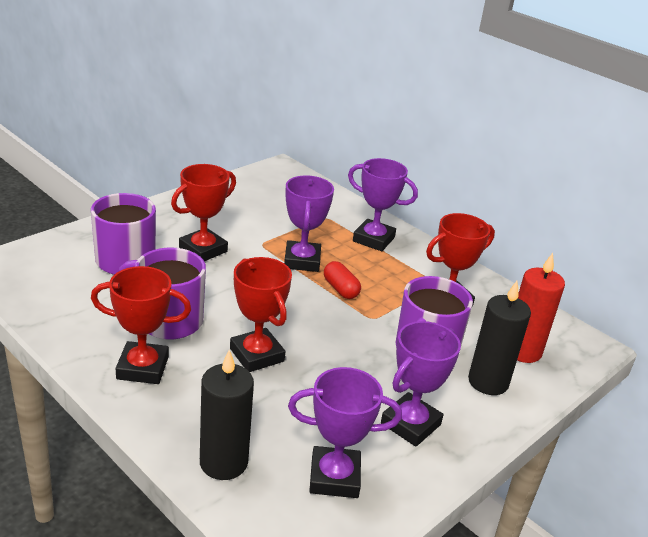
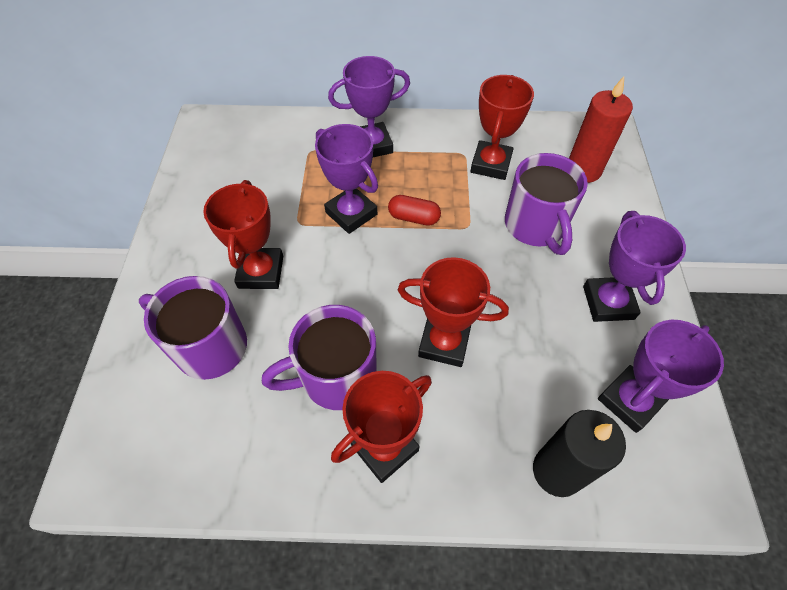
camera: 40 degrees left, 25 degrees up
(488, 382) = (599, 218): black candle -> none

